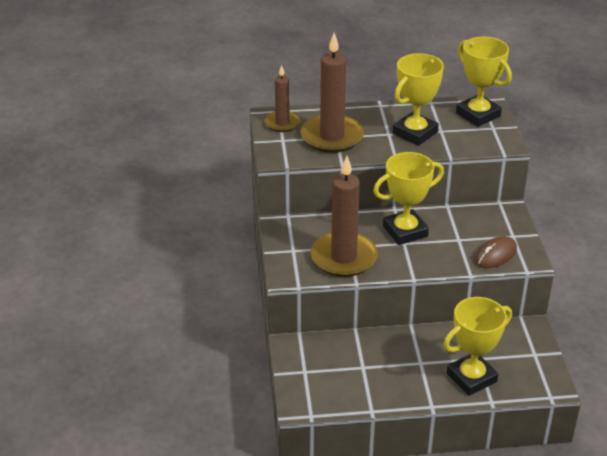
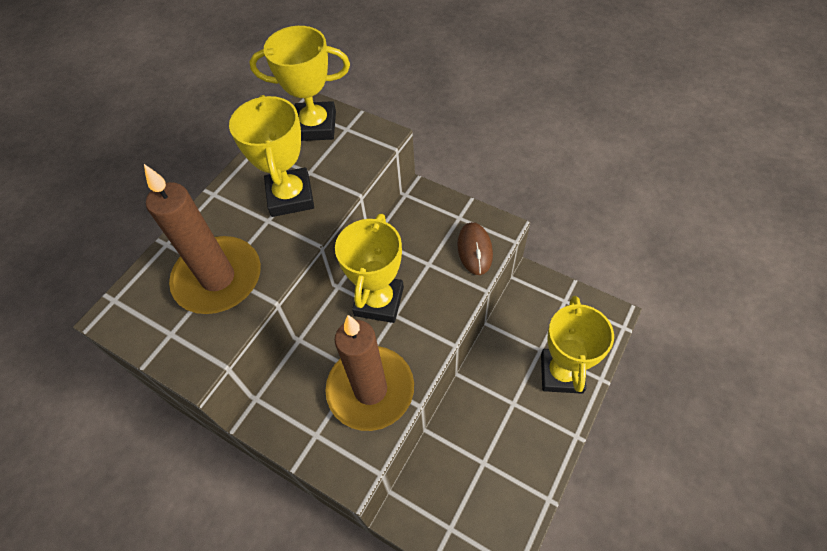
camera: 50 degrees left, 20 degrees up
(282, 123) = (140, 312): brown candle -> none

